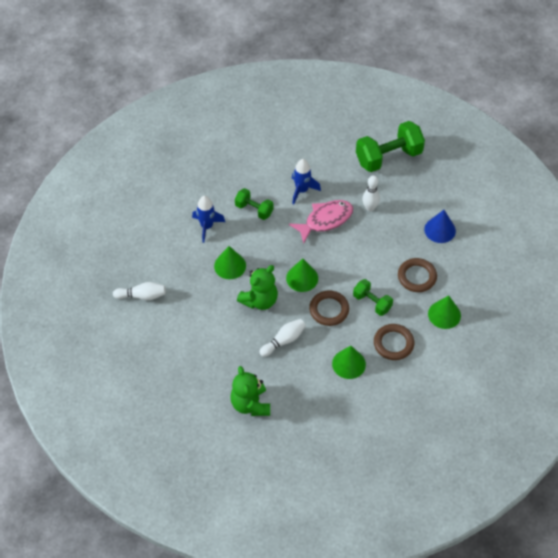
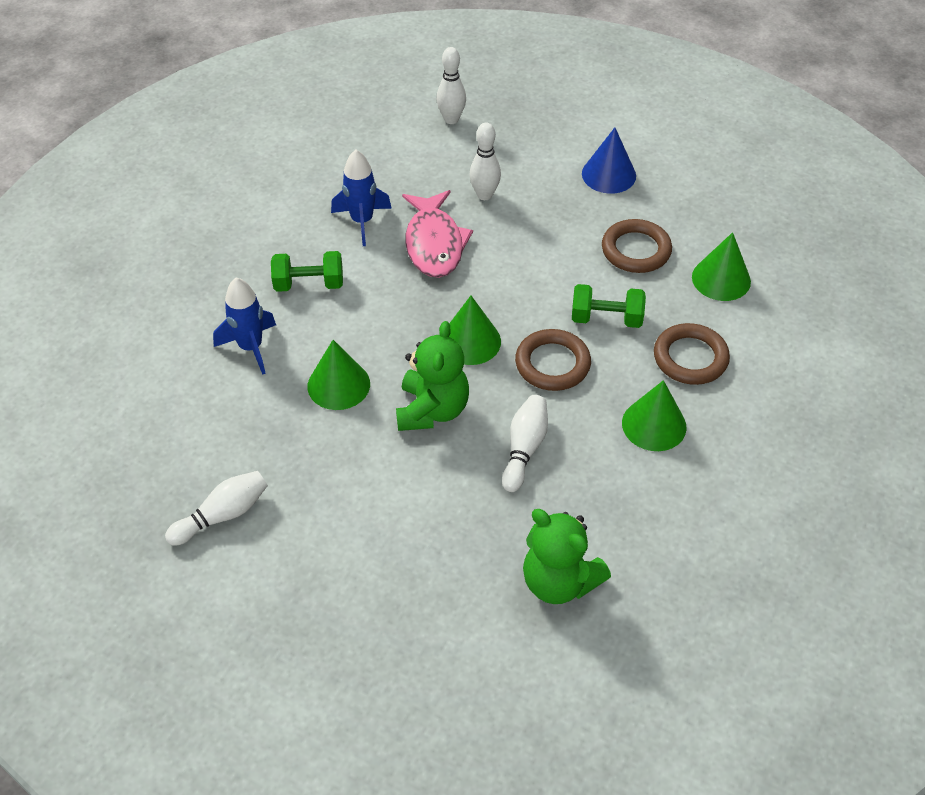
camera: 35 degrees left, 5 degrees down
(325, 220) = (434, 243): pink fish -> pink fish turned 150 degrees clockwise
(388, 157) = (451, 119): green dumbbell -> white bowling pin

